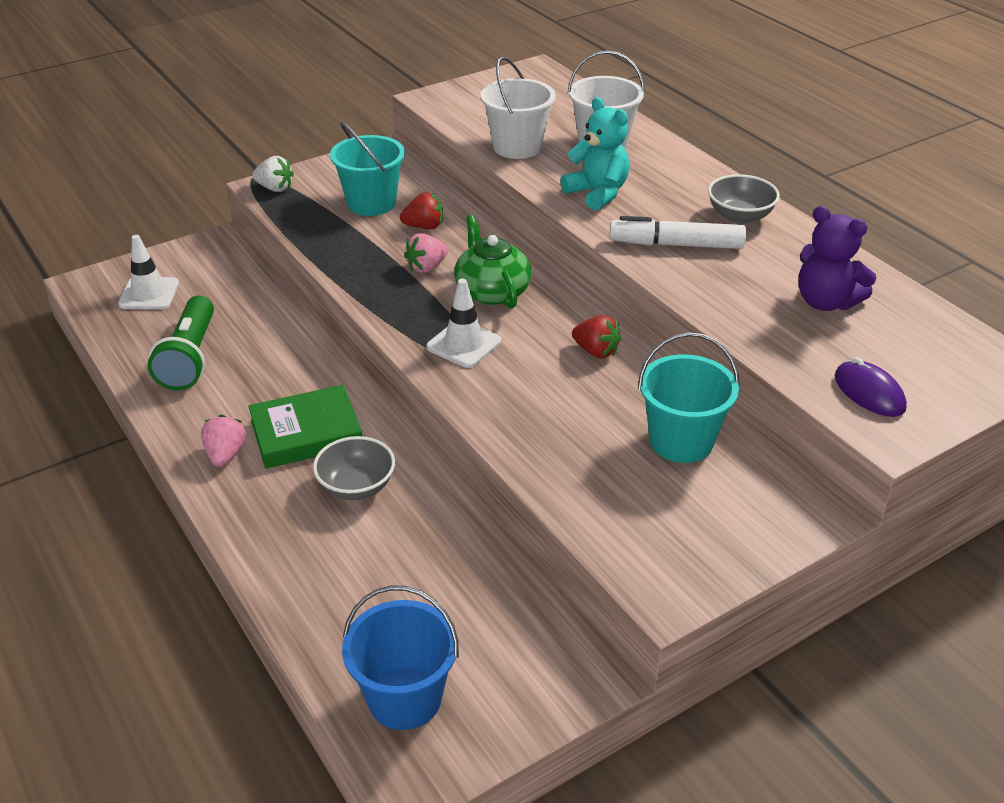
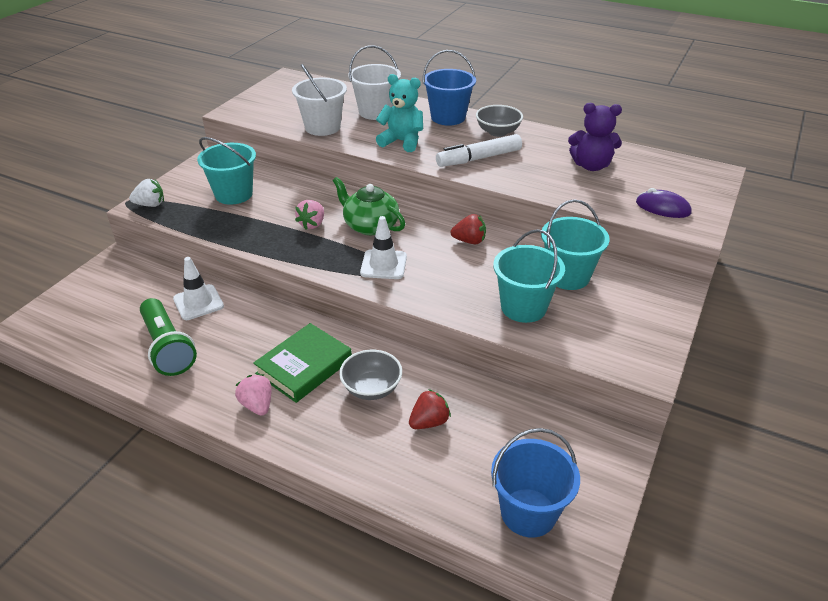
camera: 30 degrees left, 0 degrees up
(149, 294) = (92, 313): white traffic cone -> white traffic cone (198, 302)
(424, 226) = (286, 199): red strawberry -> red strawberry (429, 422)
(584, 457) = (523, 307): none -> turquoise bucket
(691, 177) = (448, 117): none -> blue bucket

